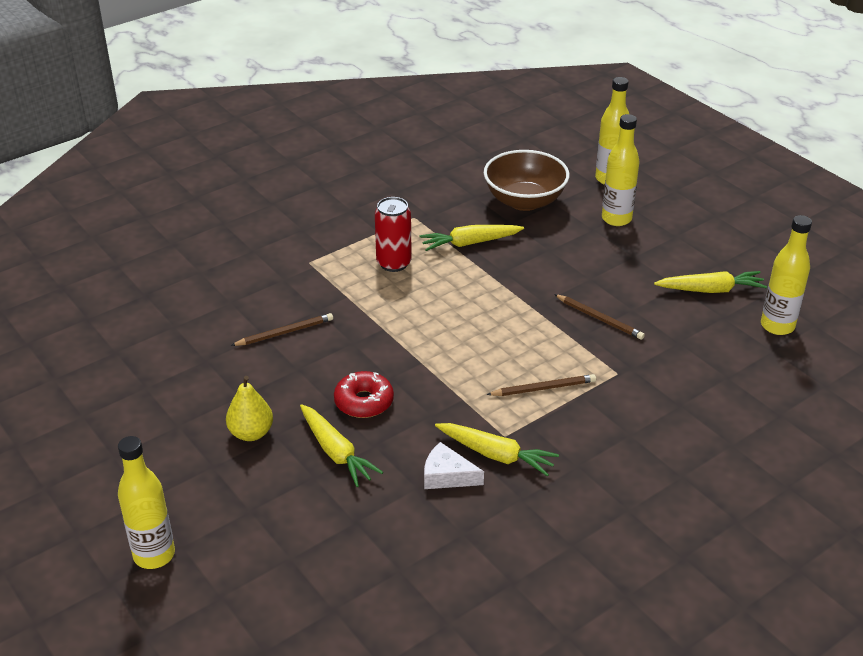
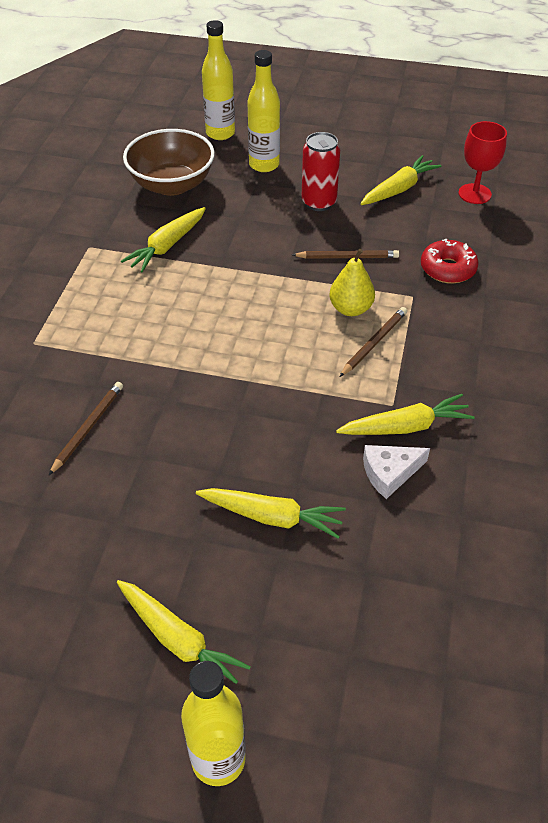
camera: 40 degrees left, 10 degrees up
(202, 482) = (178, 640): none -> yellow carrot
(251, 433) = (170, 553): yellow pear -> yellow pear (350, 309)
(364, 402) = (241, 450): red donut -> red donut (447, 269)
(394, 263) = (119, 300): red can -> red can (319, 202)
(777, 326) = (474, 194): yellow bottle -> red goblet

